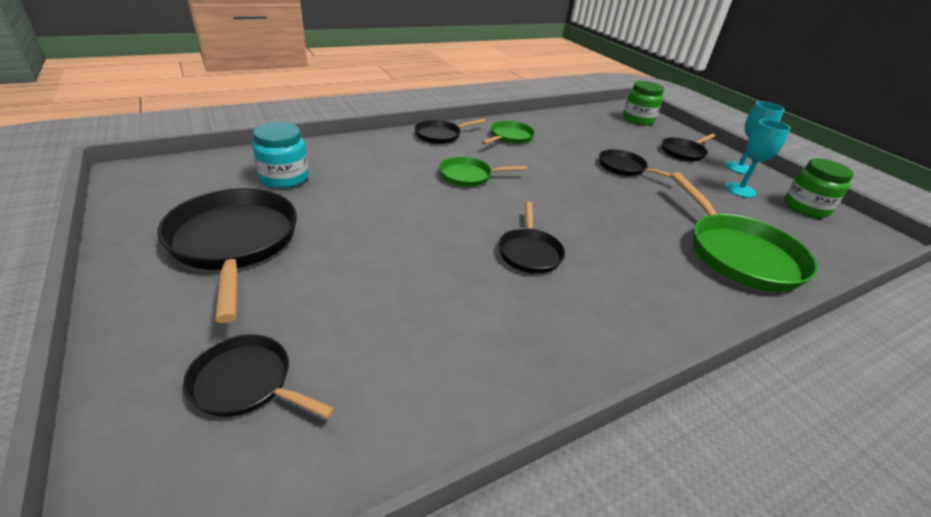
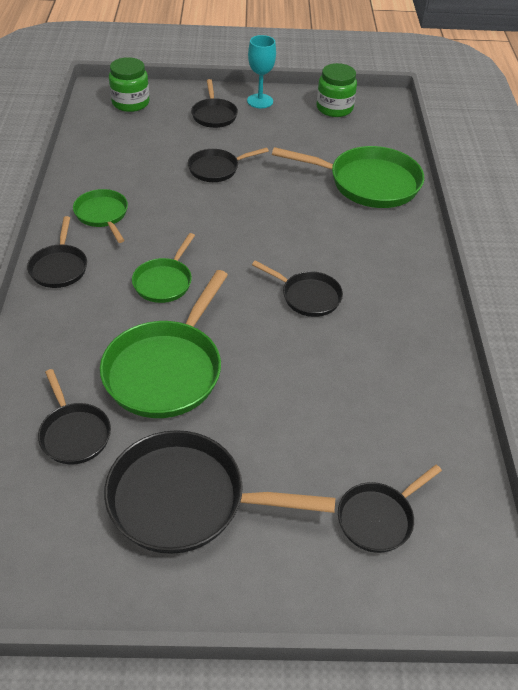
camera: 60 degrees left, 10 degrees up
(284, 178) = (74, 433): turquoise jar -> black pan
(374, 199) = (167, 369): none -> green pan
(740, 190) = (292, 124): turquoise goblet -> none

